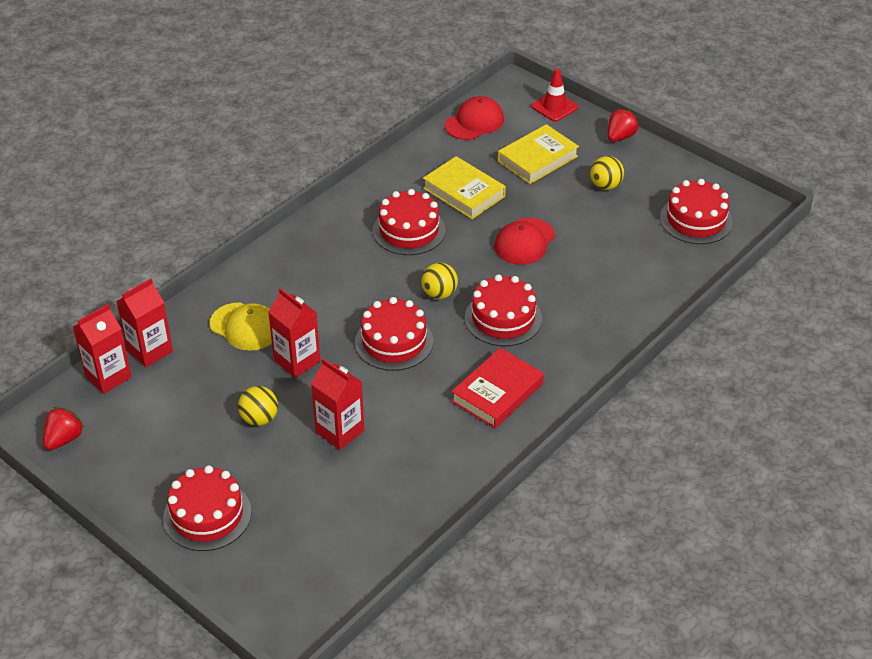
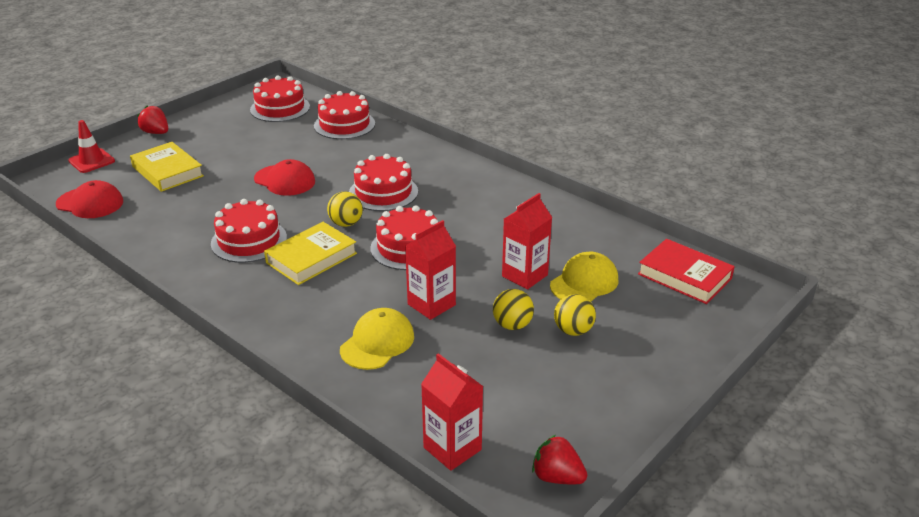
camera: 90 degrees left, 10 degrees down
(150, 351) = (410, 416): red carton -> none
(207, 515) = (643, 352): red cake -> red cake (344, 125)
(324, 479) = (584, 282): none -> yellow cap
(464, 192) = (201, 210): yellow book -> yellow book (311, 258)
(474, 122) = (90, 203): red cap -> red cap turned 150 degrees clockwise
(497, 392) = (473, 196): red book -> red book (684, 276)
(605, 186) = (221, 142): yellow ball -> yellow ball (573, 330)

